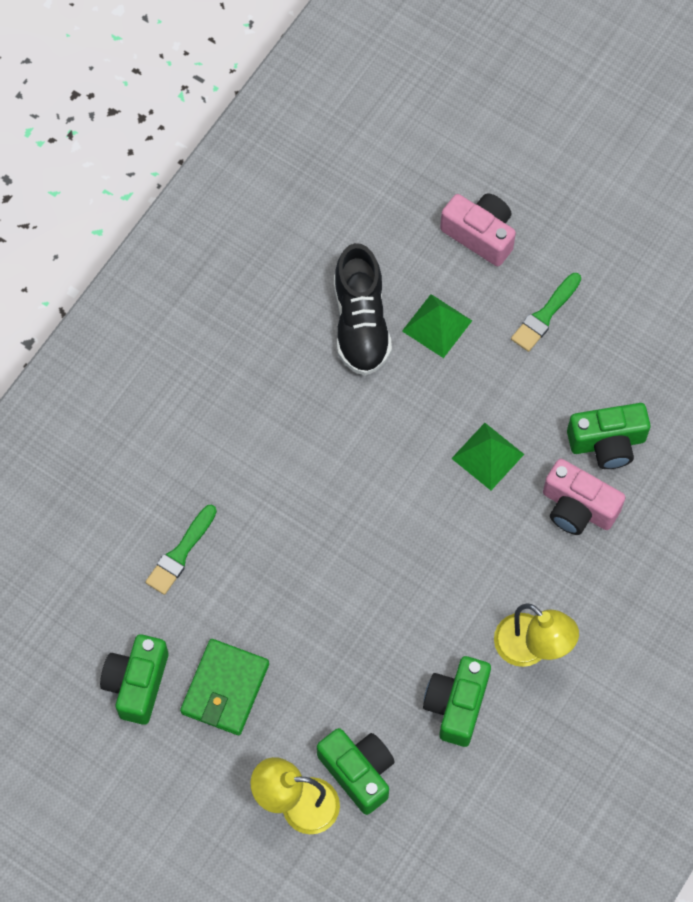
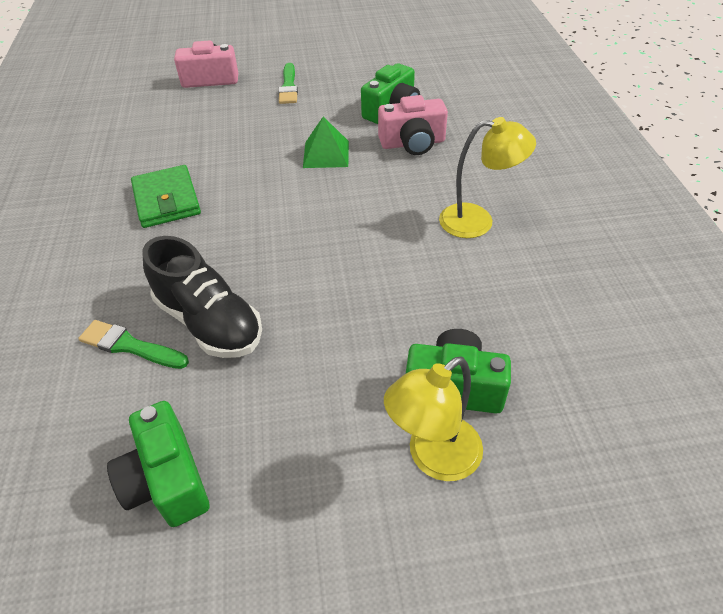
camera: 40 degrees left, 20 degrees down
(180, 553) = (130, 346): green brush -> green brush turned 120 degrees clockwise
(225, 688) = (266, 416): green wallet -> green wallet (166, 200)
(361, 323) = (168, 145): black shoe -> black shoe (209, 322)
(437, 325) = (223, 121): green pyramid -> none
(456, 705) = (471, 285): green camera -> none

